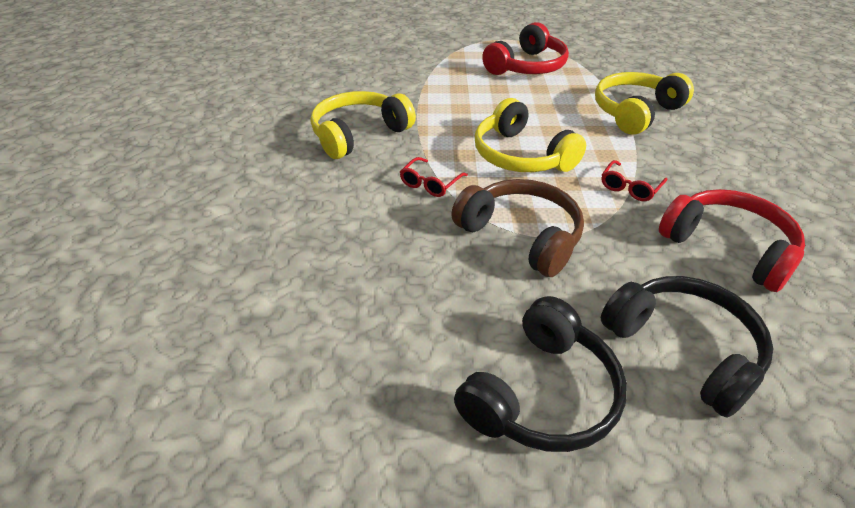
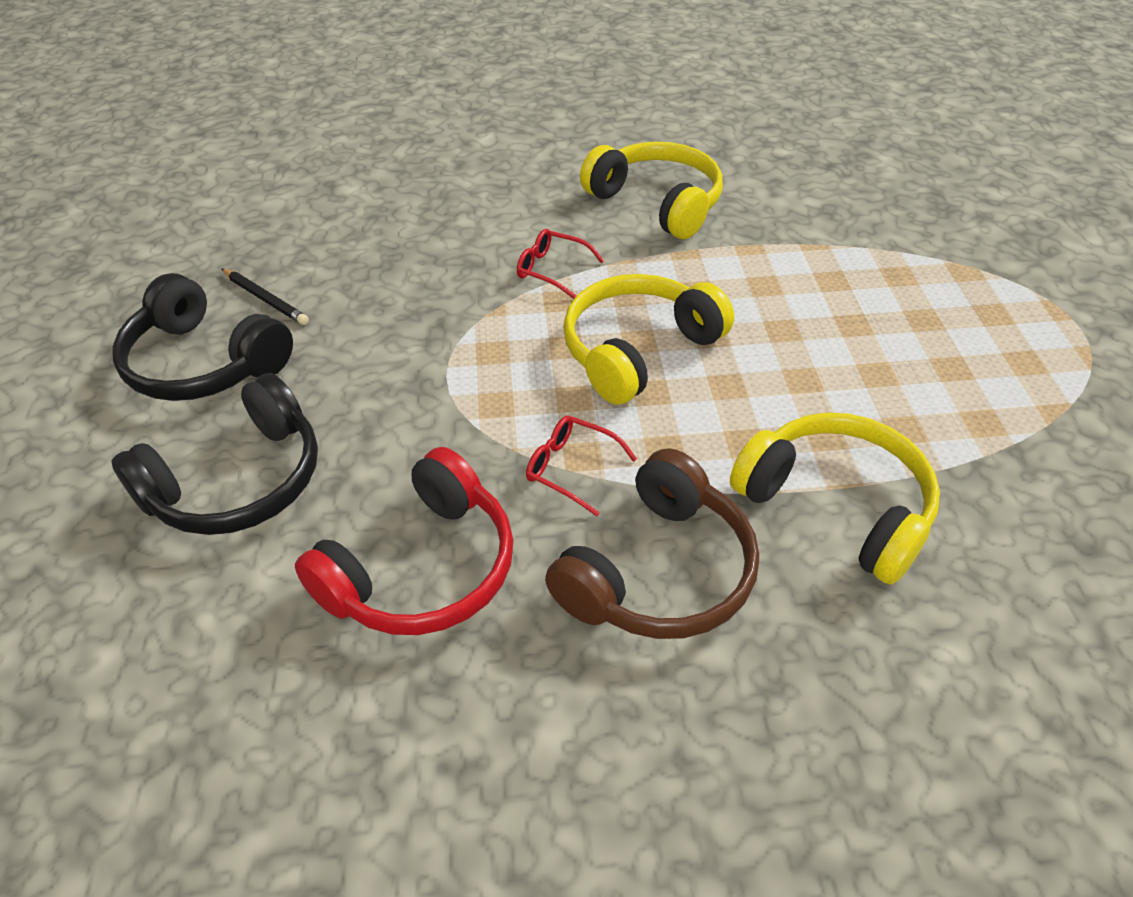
camera: 85 degrees right, 5 degrees up
(445, 355) = (266, 299): none -> black pencil
(521, 236) = (447, 350): brown headphones -> brown headphones (658, 571)
(527, 66) = (965, 358): red headphones -> none

